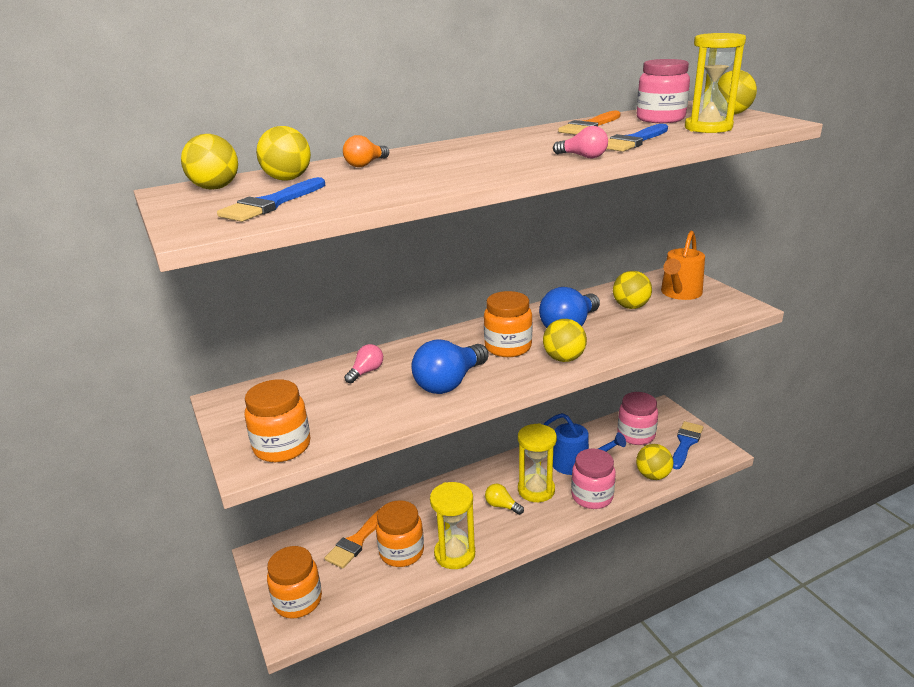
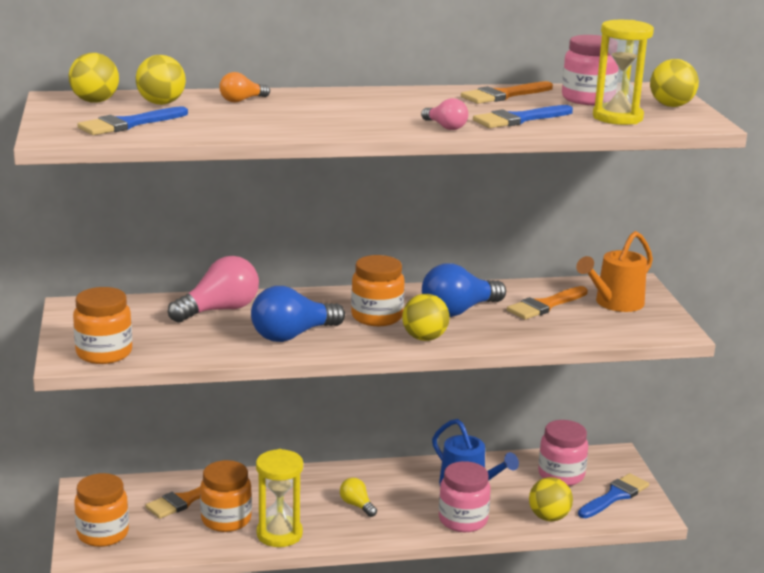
camera: 15 degrees right, 5 degrees down
(366, 372) = (219, 310): pink light bulb -> pink light bulb, size x1.91
(536, 490) = (405, 500): yellow hourglass -> none
(630, 307) = (545, 305): yellow ball -> orange brush

